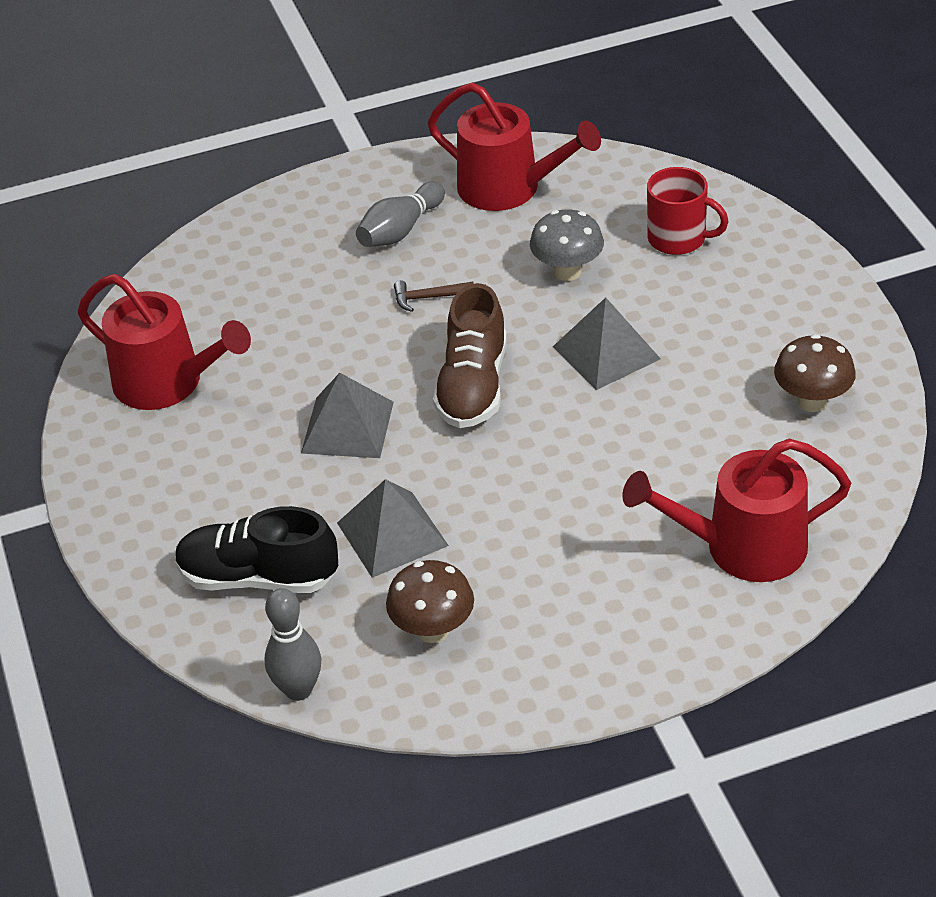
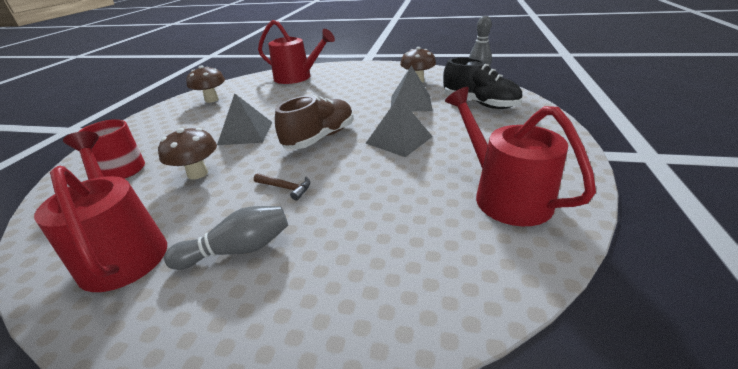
camera: 150 degrees left, 10 degrees down
(567, 271) = (197, 174): grey mushroom -> brown mushroom

